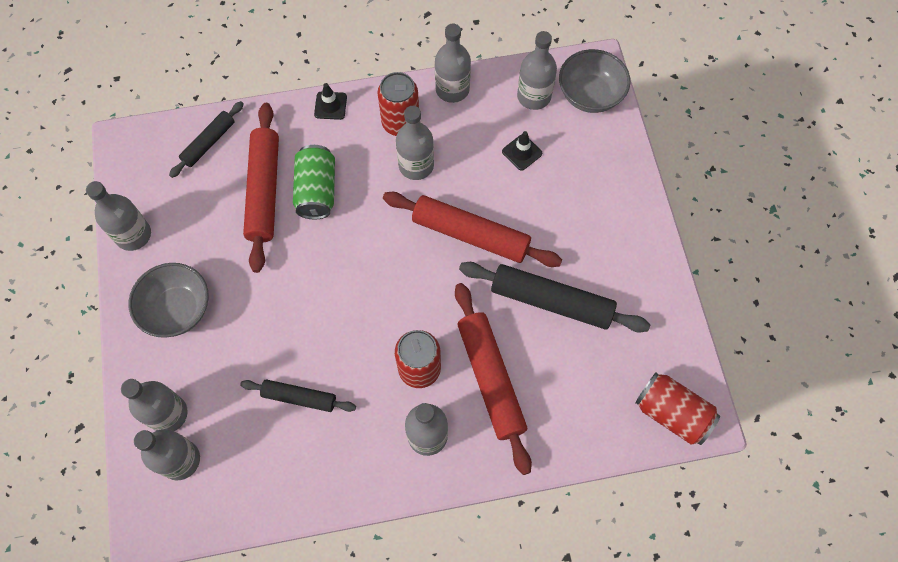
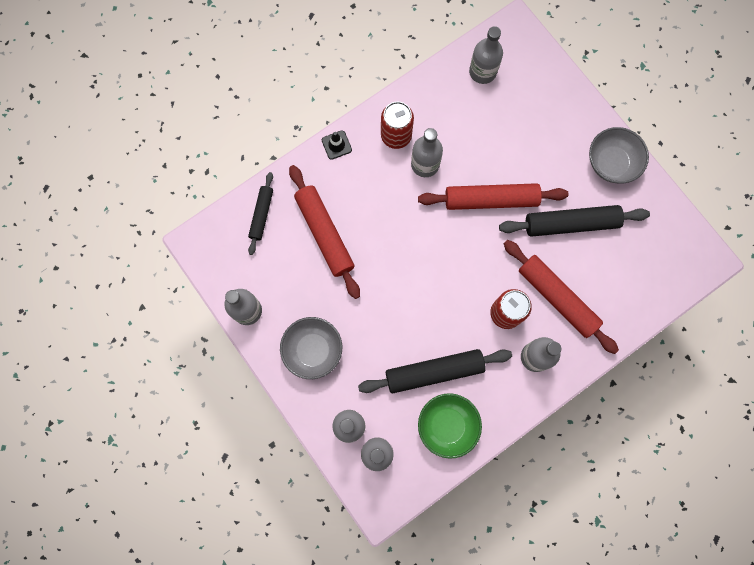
camera: 25 degrees left, 10 degrees up
(279, 467) = (447, 425): none -> green bowl
(299, 398) = (434, 372): black rolling pin -> black rolling pin, size x1.72
(317, 191) = (363, 216): green can -> none
(452, 89) = (420, 92): grey bottle -> none
(522, 152) = (496, 120): black traffic cone -> none
(590, 95) = (522, 53): grey bowl -> grey bowl (611, 163)
(672, 413) = (687, 265): red can -> none

